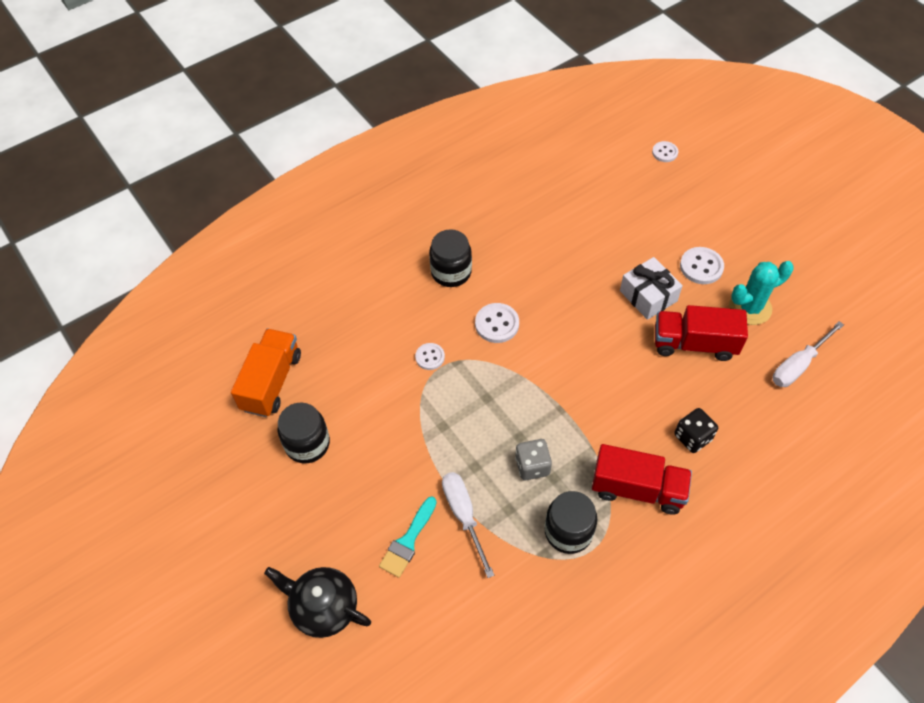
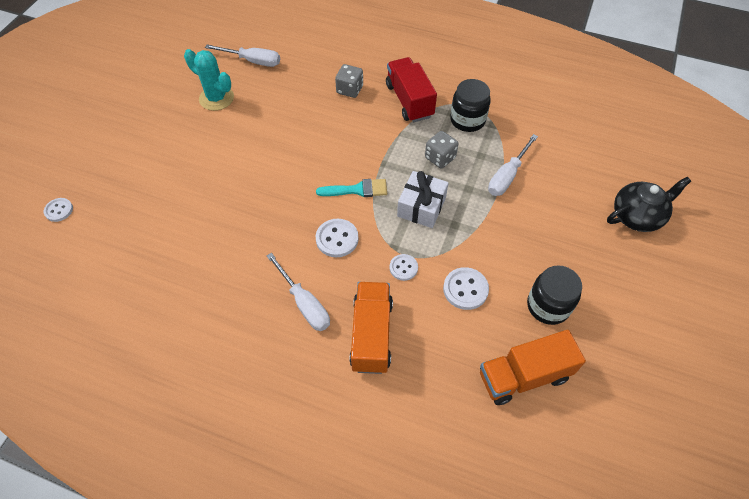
camera: 125 degrees left, 0 degrees up
(323, 607) = (637, 216): black teapot -> black teapot turned 105 degrees counterclockwise
(388, 301) = (371, 335): none -> orange truck
(408, 541) = (552, 196): turquoise brush -> turquoise brush (357, 190)
(451, 272) = (304, 303): black jar -> white screwdriver
(648, 296) = (242, 156): white gift -> white gift (421, 207)
(692, 437) = (349, 90): black dice -> grey dice
(694, 343) = (271, 115): red truck -> none
(701, 267) = (191, 137): white button -> white button (465, 289)

